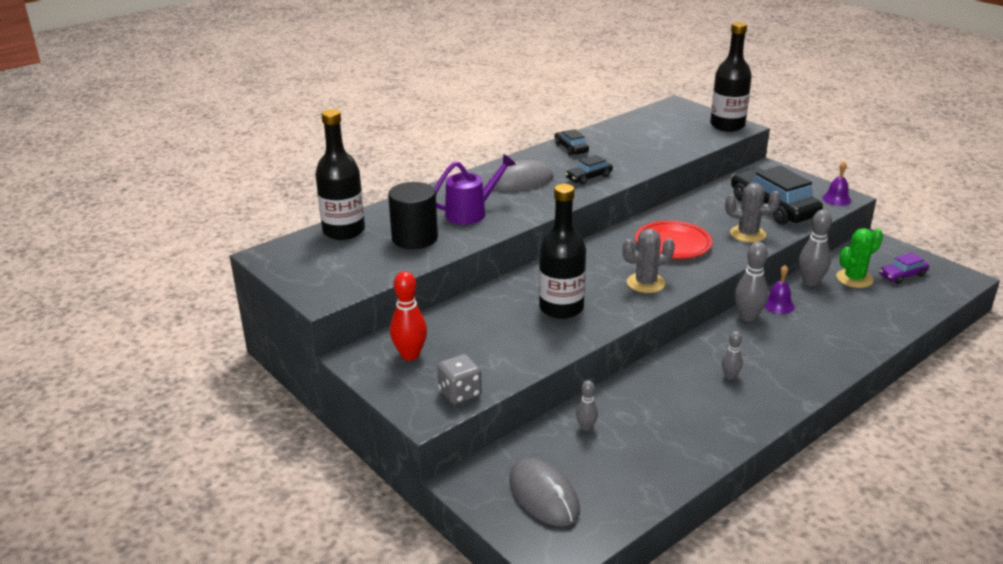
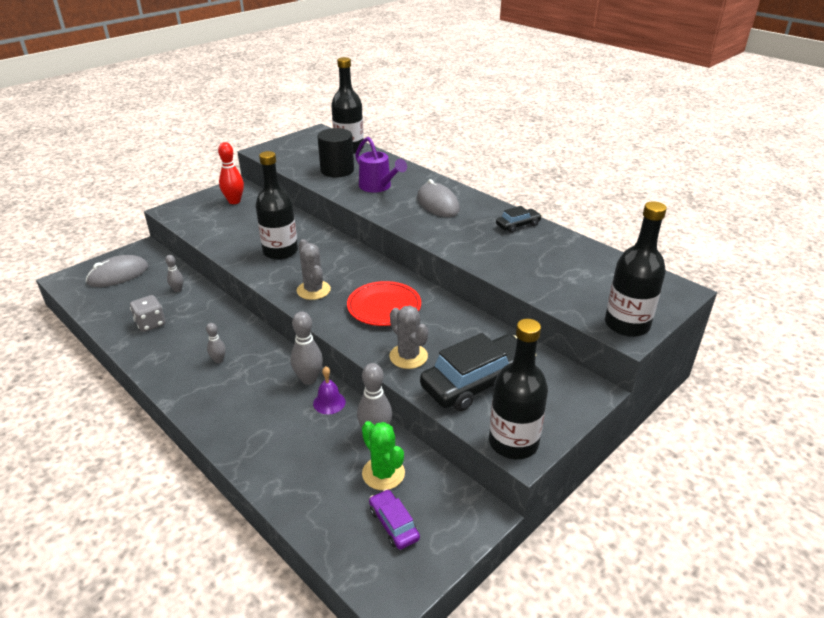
camera: 85 degrees right, 5 degrees up
(460, 393) = (187, 219): grey dice -> grey dice (150, 324)
(588, 177) = (452, 234): black car -> none
(747, 234) = (408, 356): grey cactus -> grey cactus turned 45 degrees counterclockwise
(836, 199) = (513, 442): purple bell -> black bottle

